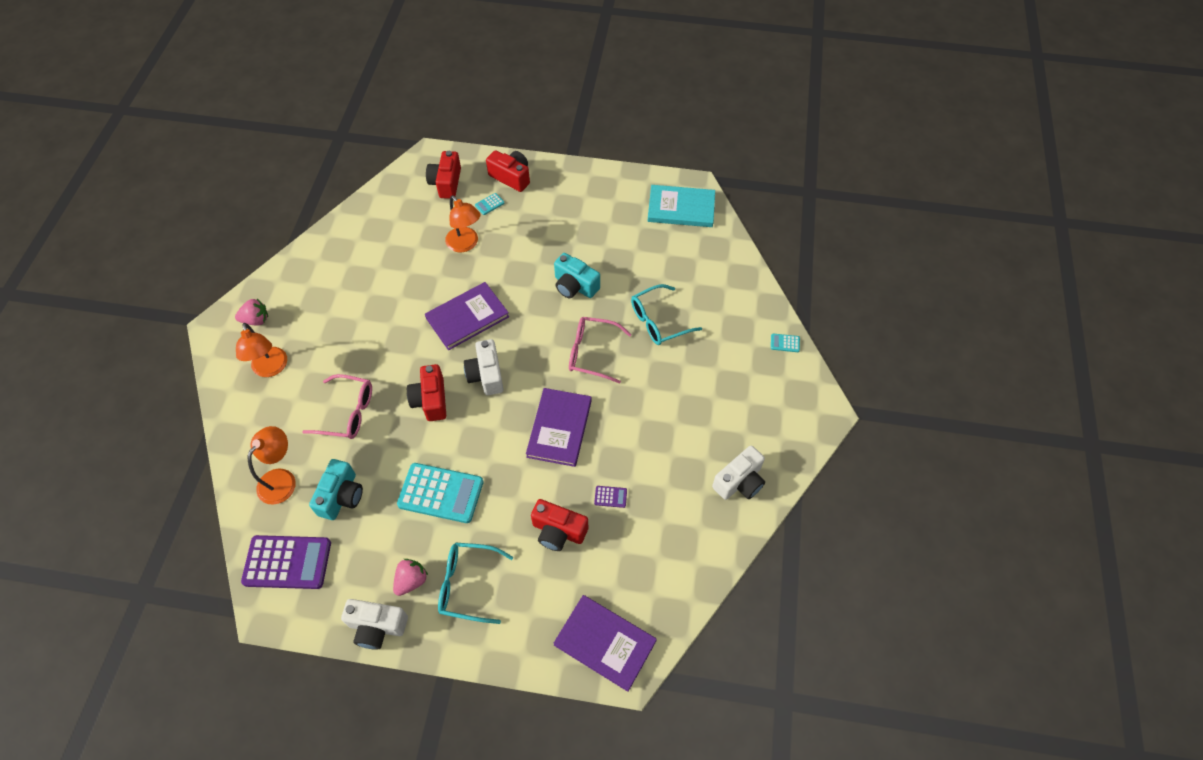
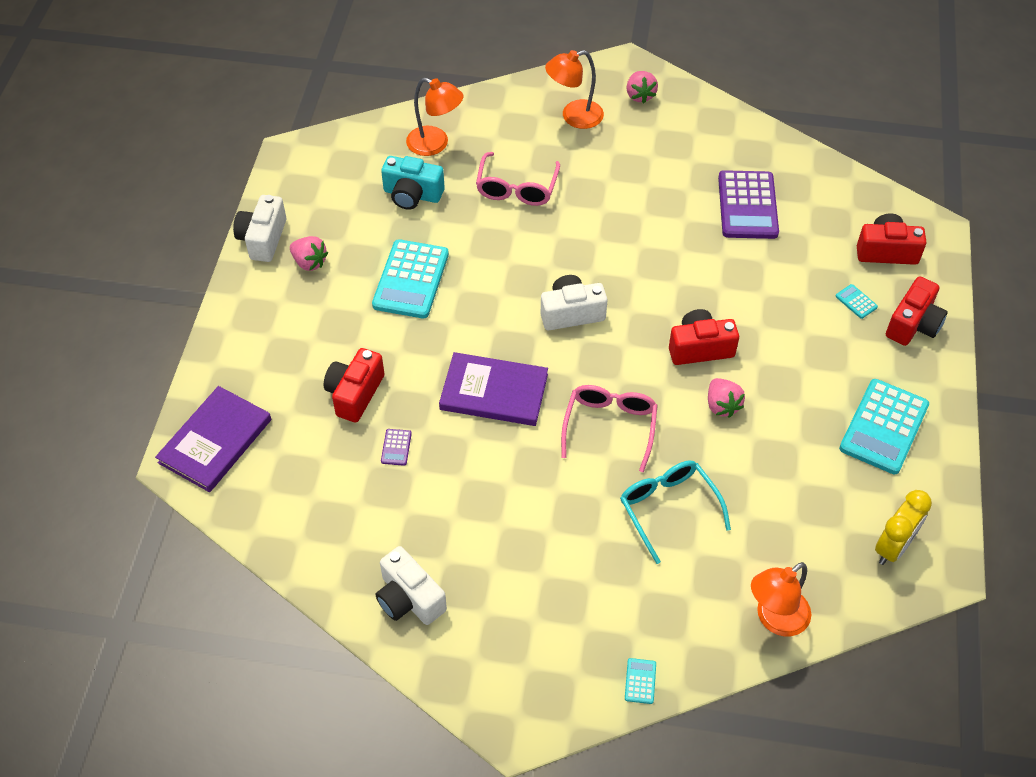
camera: 90 degrees right, 5 degrees down
(287, 562) = (340, 161): purple calculator -> purple calculator (747, 205)
(431, 400) = (534, 261): red camera -> red camera (700, 348)
(466, 244) = (779, 279): orange lamp -> orange lamp (775, 619)
(467, 317) = (658, 289): purple book -> none
(468, 585) = (299, 312): turquoise glasses -> none
(575, 286) = (722, 405): turquoise camera -> pink strawberry
(593, 202) = (884, 427): none -> turquoise calculator
(681, 208) = (893, 547): turquoise book -> yellow clock

